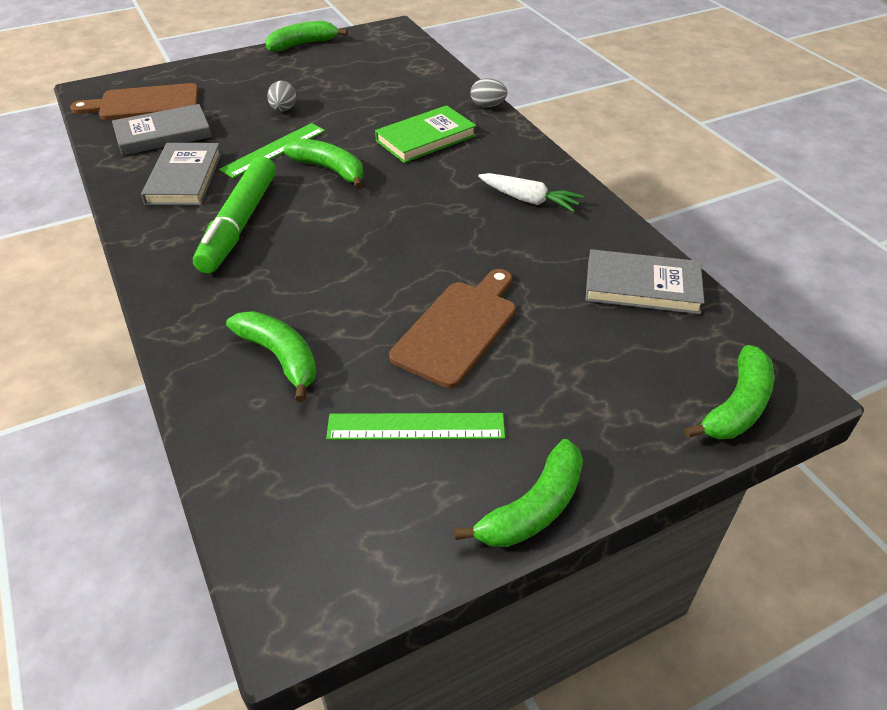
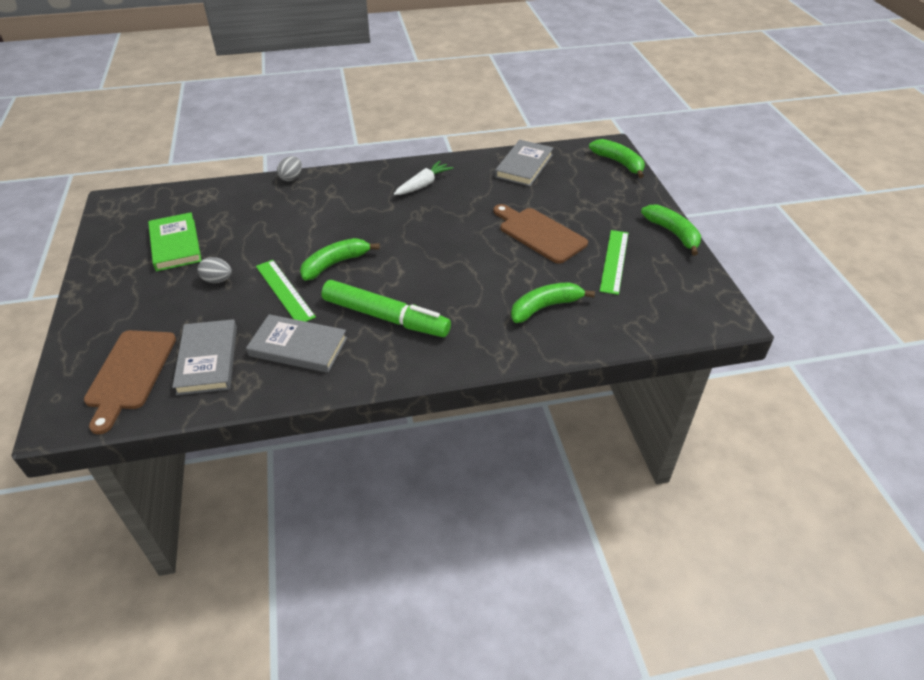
camera: 75 degrees left, 0 degrees up
(302, 44) = (94, 257): green banana -> none
(426, 138) = (319, 213): green book -> green book (175, 245)

